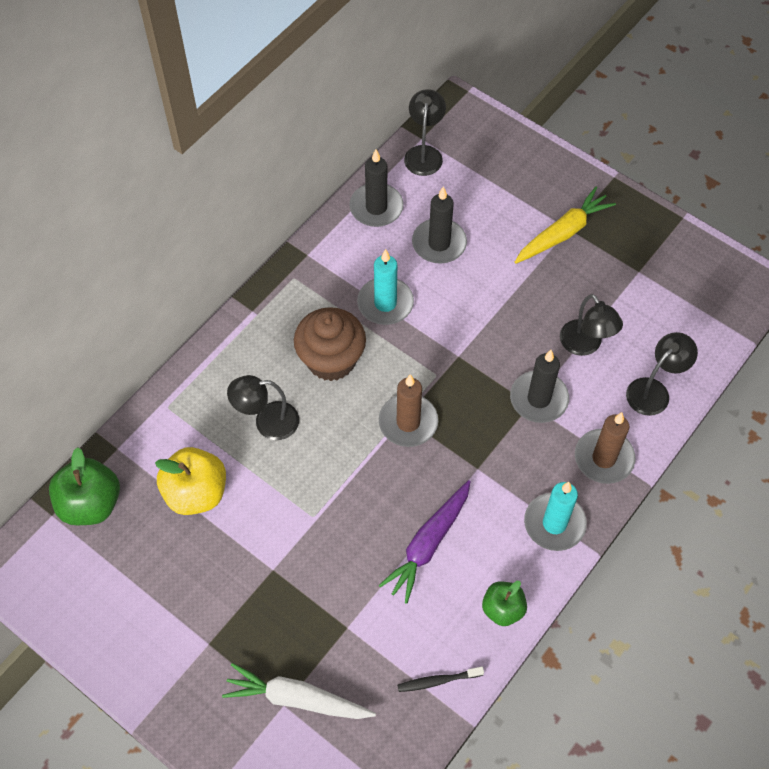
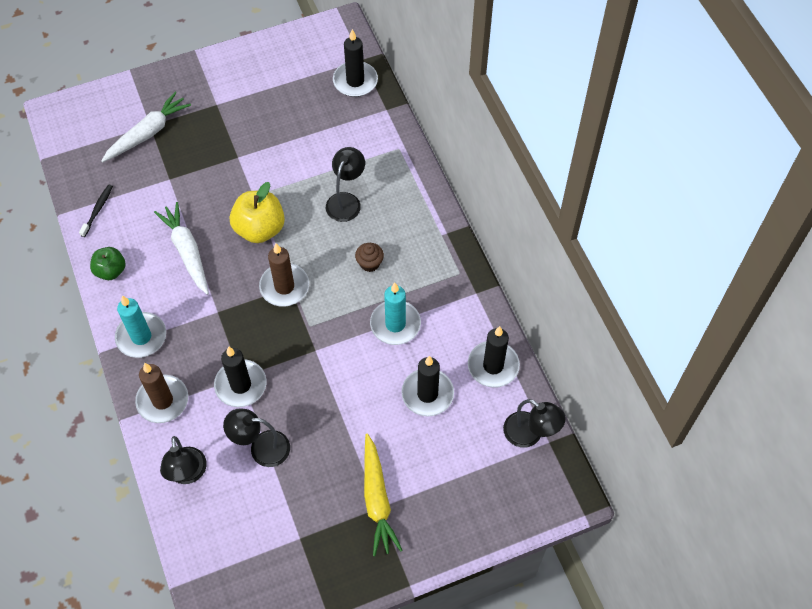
camera: 120 degrees right, 0 degrees up
(91, 504) = (355, 81): green apple -> black candle
(196, 493) = (322, 138): yellow apple -> yellow apple (260, 229)
(331, 360) = (369, 263): brown cupcake -> brown cupcake, size x0.47
(428, 544) = (187, 251): purple carrot -> white carrot

